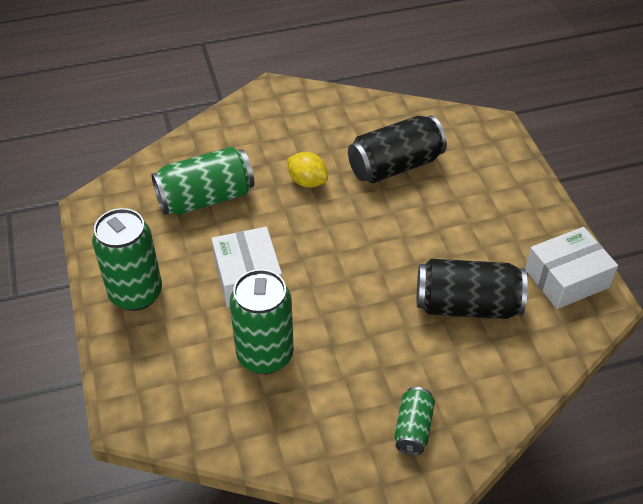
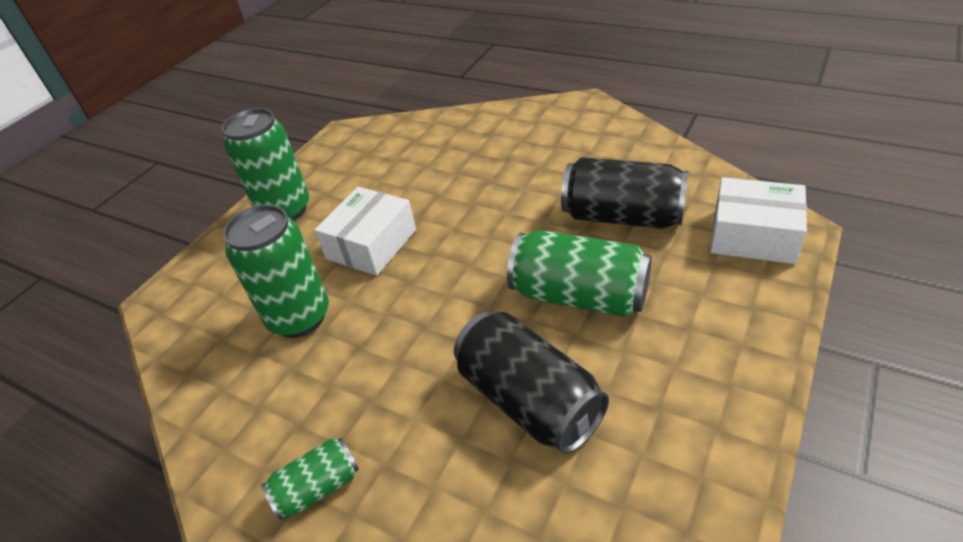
camera: 50 degrees right, 5 degrees down
(205, 198) = (422, 165): green can -> green can (579, 296)
(307, 181) = (520, 191): yellow lemon -> none
(566, 278) = (692, 454): white box -> white box (753, 235)

